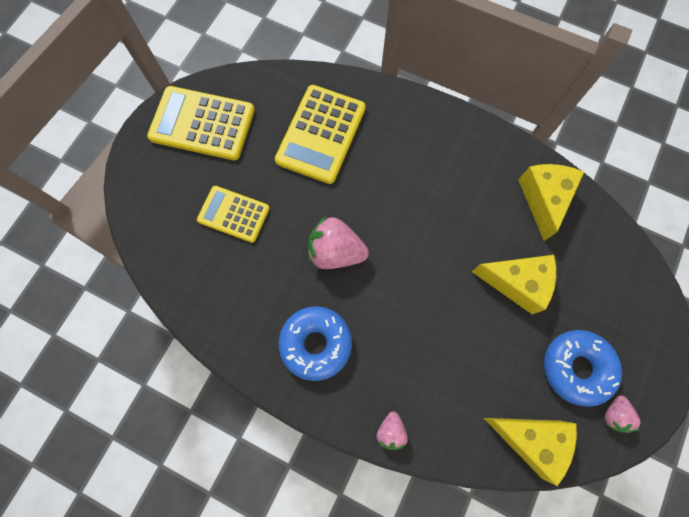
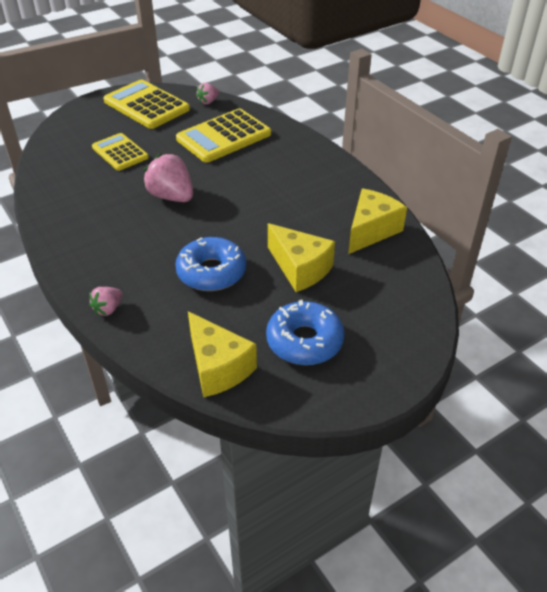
camera: 30 degrees right, 30 degrees down
(316, 344) = (105, 237): blue donut -> blue donut (211, 272)
(614, 414) = (311, 387): pink strawberry -> pink strawberry (208, 102)

